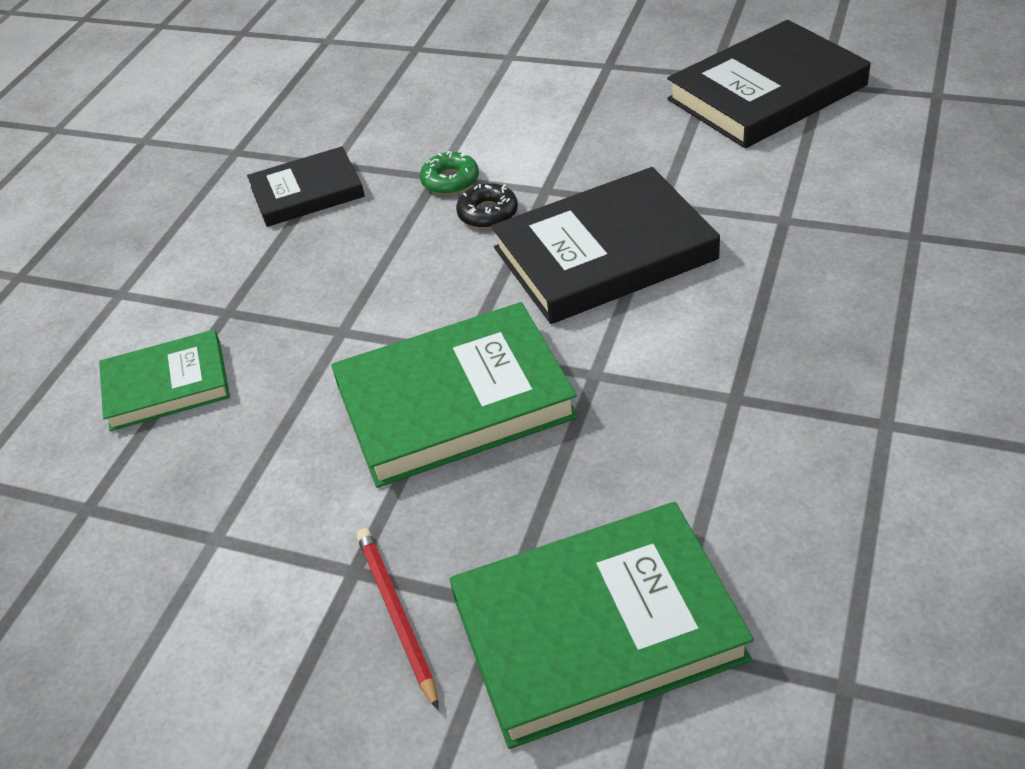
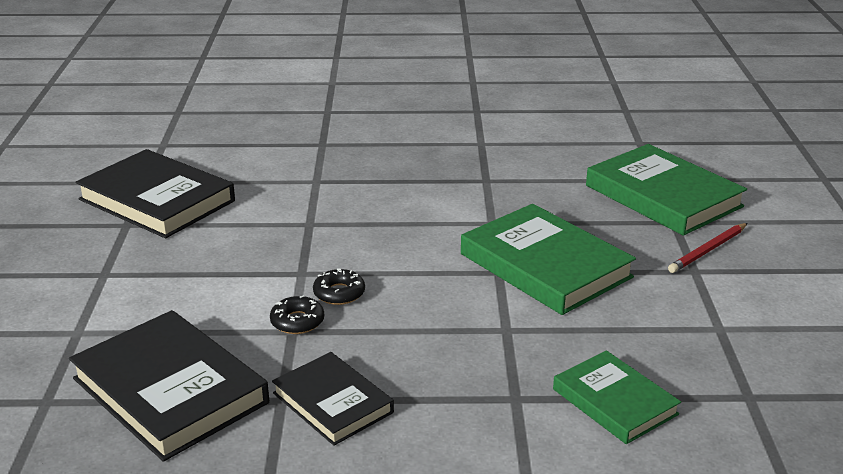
camera: 115 degrees left, 15 degrees down
(450, 180) = (297, 321): green donut -> black donut
(604, 253) = (373, 236): black book -> black book (169, 391)

